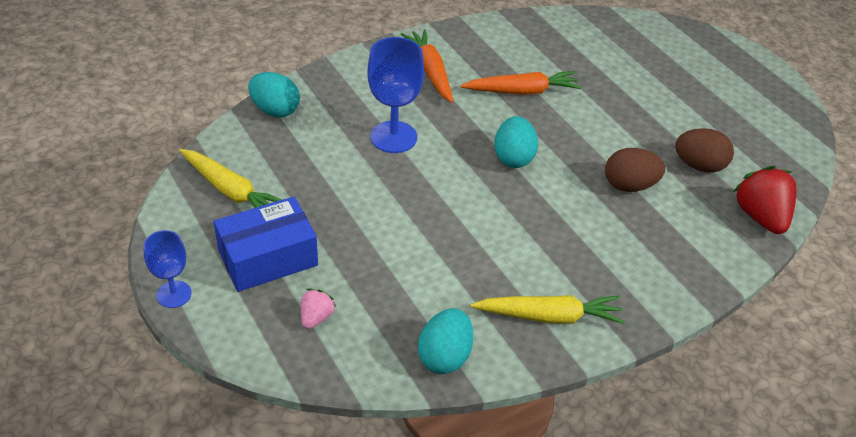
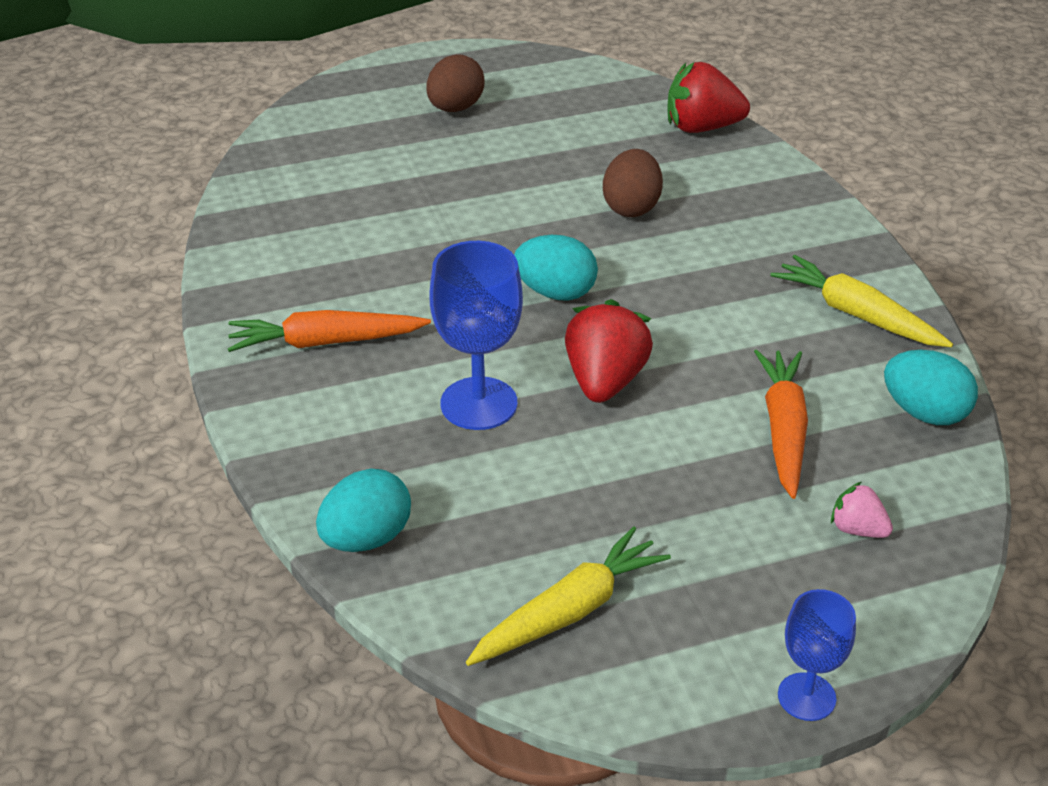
camera: 75 degrees left, 5 degrees down
(268, 258) = (733, 574): blue box -> none
(430, 188) = (605, 381): none -> red strawberry
(522, 91) = (409, 259): orange carrot -> orange carrot (783, 429)
(549, 316) = (856, 314): yellow carrot -> yellow carrot turned 60 degrees counterclockwise
(699, 165) = (604, 148): brown egg -> brown egg (455, 108)

